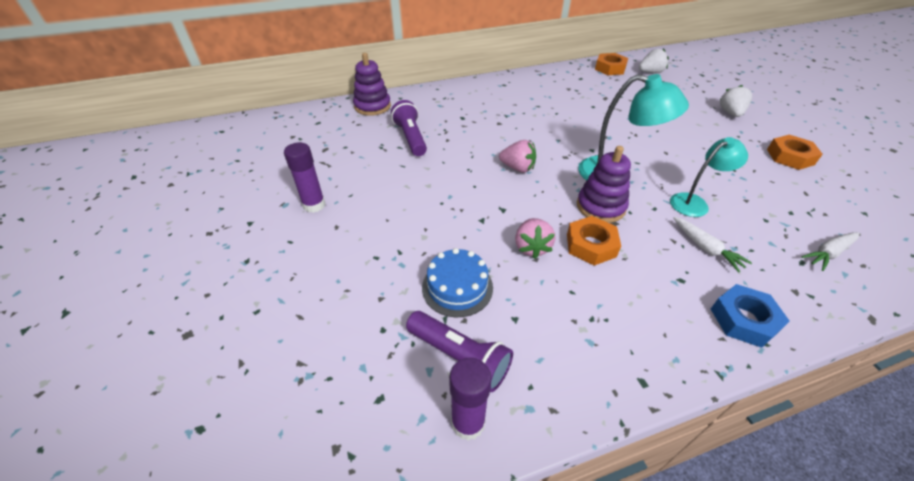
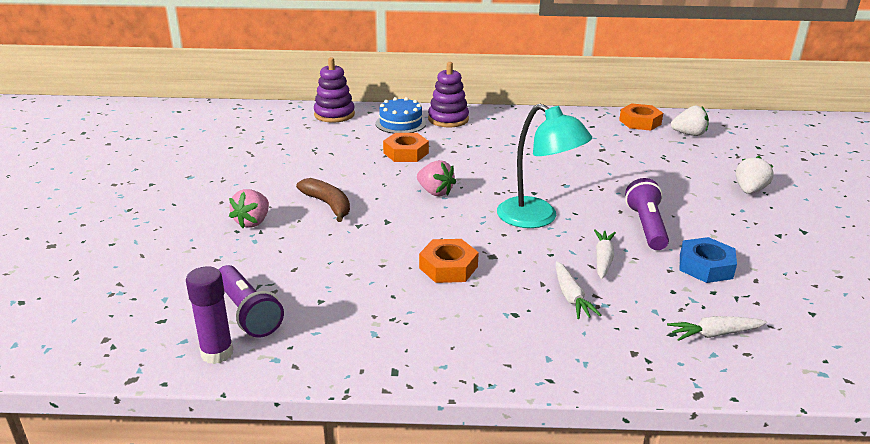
camera: 20 degrees right, 15 degrees down
(314, 205) = (214, 182): purple glue stick -> none
(410, 138) = (349, 147): purple flashlight -> purple flashlight (646, 226)
(438, 204) = (328, 204): none -> brown banana
(457, 287) = (289, 267): blue cake -> blue cake (400, 123)
(532, 247) = (387, 255): pink strawberry -> pink strawberry (253, 222)
(600, 207) = (491, 240): purple stacking toy -> purple stacking toy (448, 119)
(694, 202) = (603, 259): turquoise lamp -> white carrot
(744, 320) = (547, 358): blue nut -> blue nut (705, 266)
(790, 157) = (778, 245): orange nut -> orange nut (406, 153)

